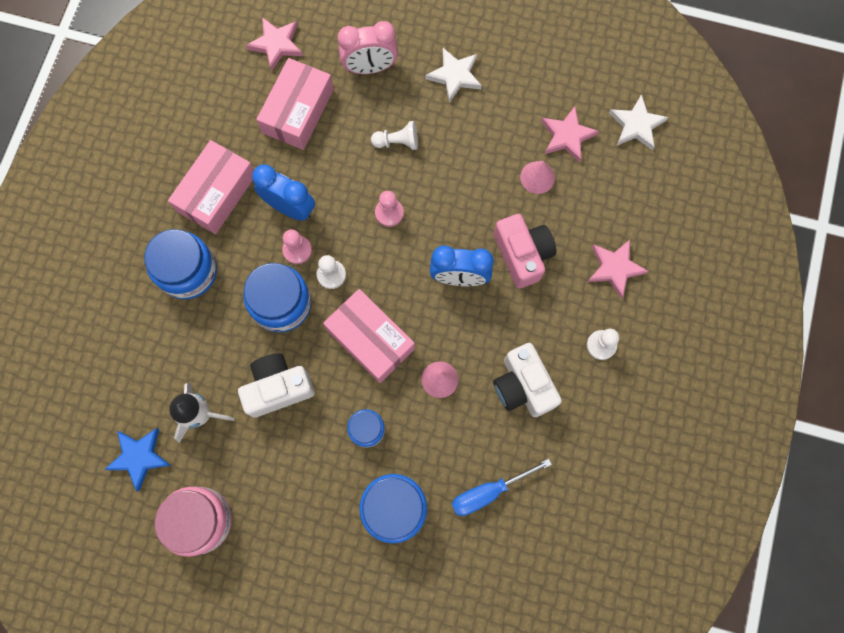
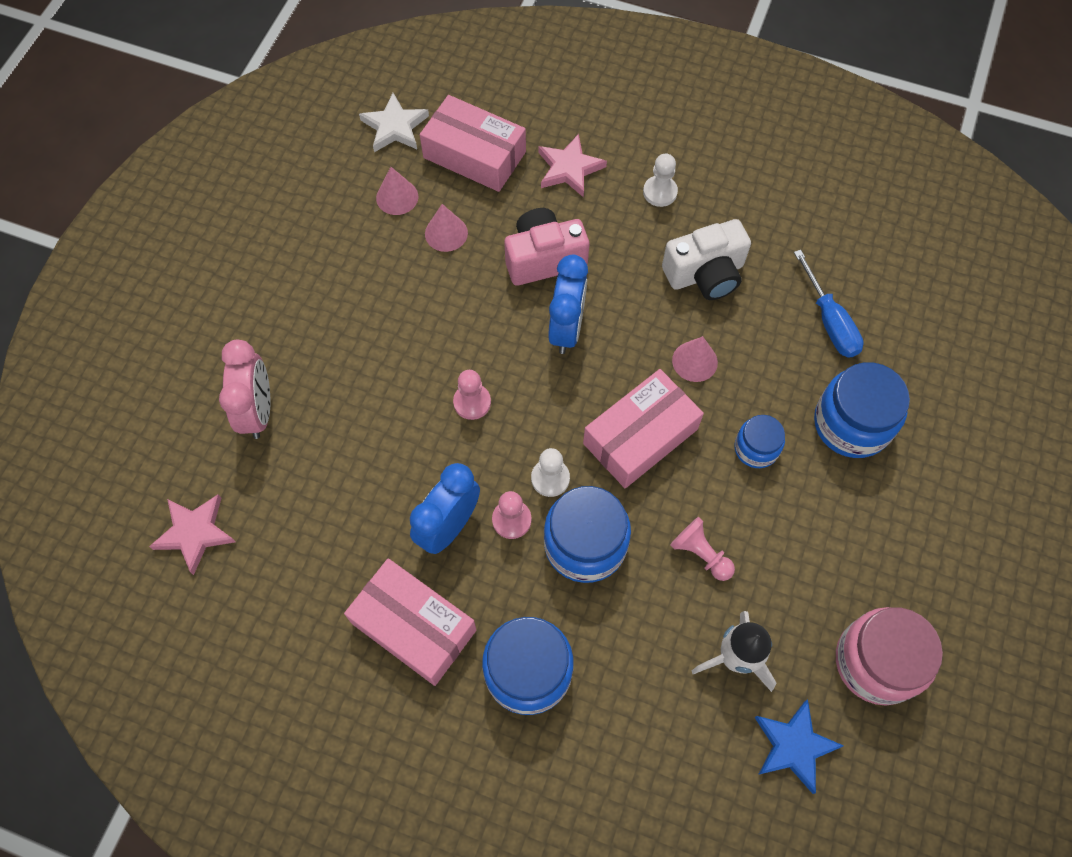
camera: 85 degrees left, 10 degrees down
(278, 388) = (700, 554): white camera -> pink pawn
(298, 111) = (305, 508): pink box -> pink box (474, 155)
(397, 142) = (374, 385): white pawn -> none
(455, 76) = (291, 310): white star -> none
(567, 136) = (397, 197): pink star -> pink cone

